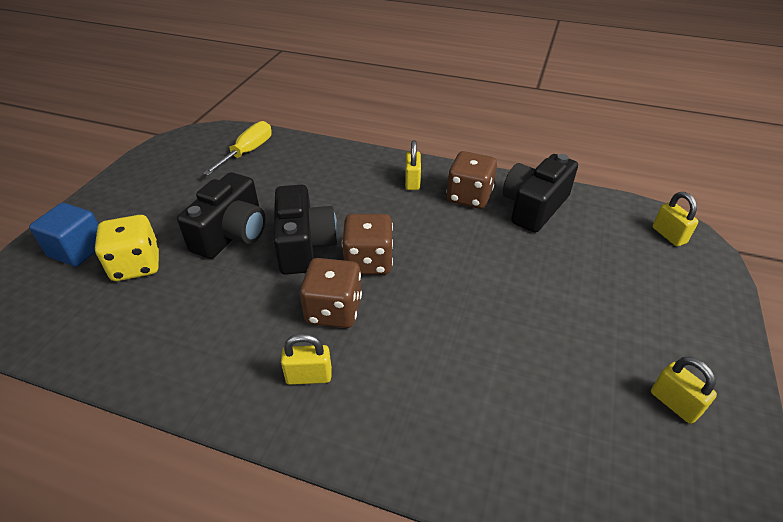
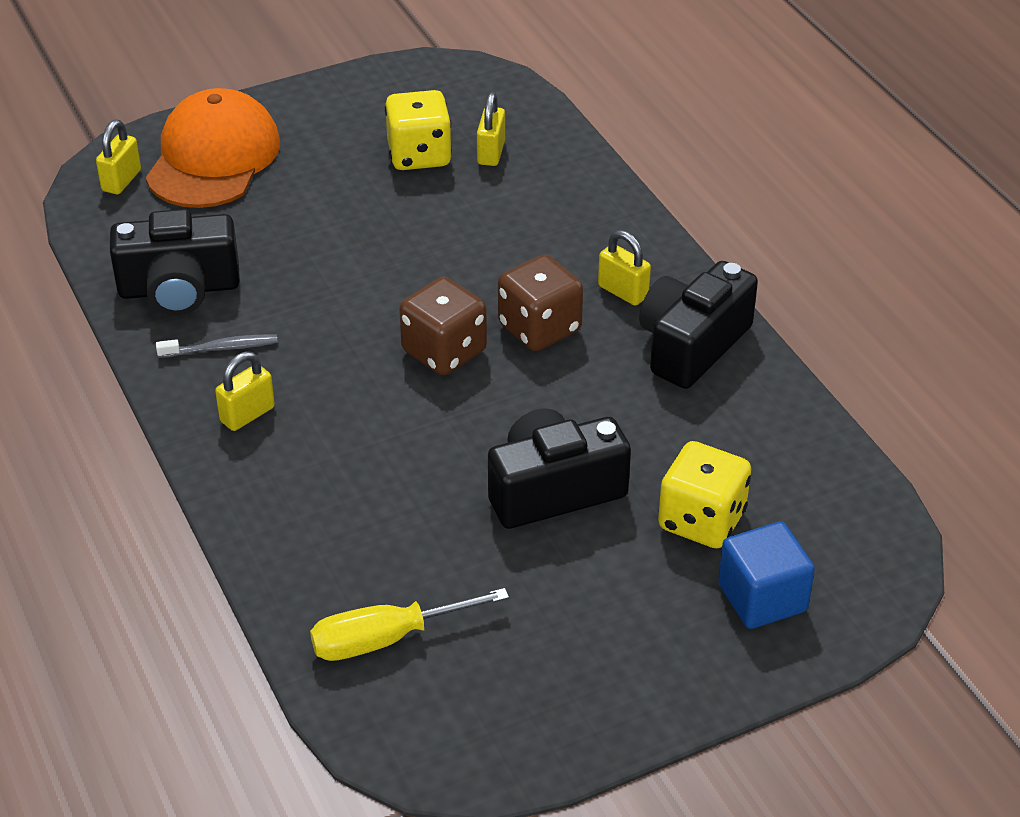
camera: 135 degrees left, 0 degrees up
(304, 245) = (487, 416): black camera -> black camera (692, 345)
(469, 197) = (221, 348): brown dice -> grey toothbrush
(584, 385) = (419, 155): none -> yellow dice
(667, 282) = (213, 158): none -> orange cap
(674, 403) = (377, 111): yellow padlock -> yellow padlock (491, 153)

